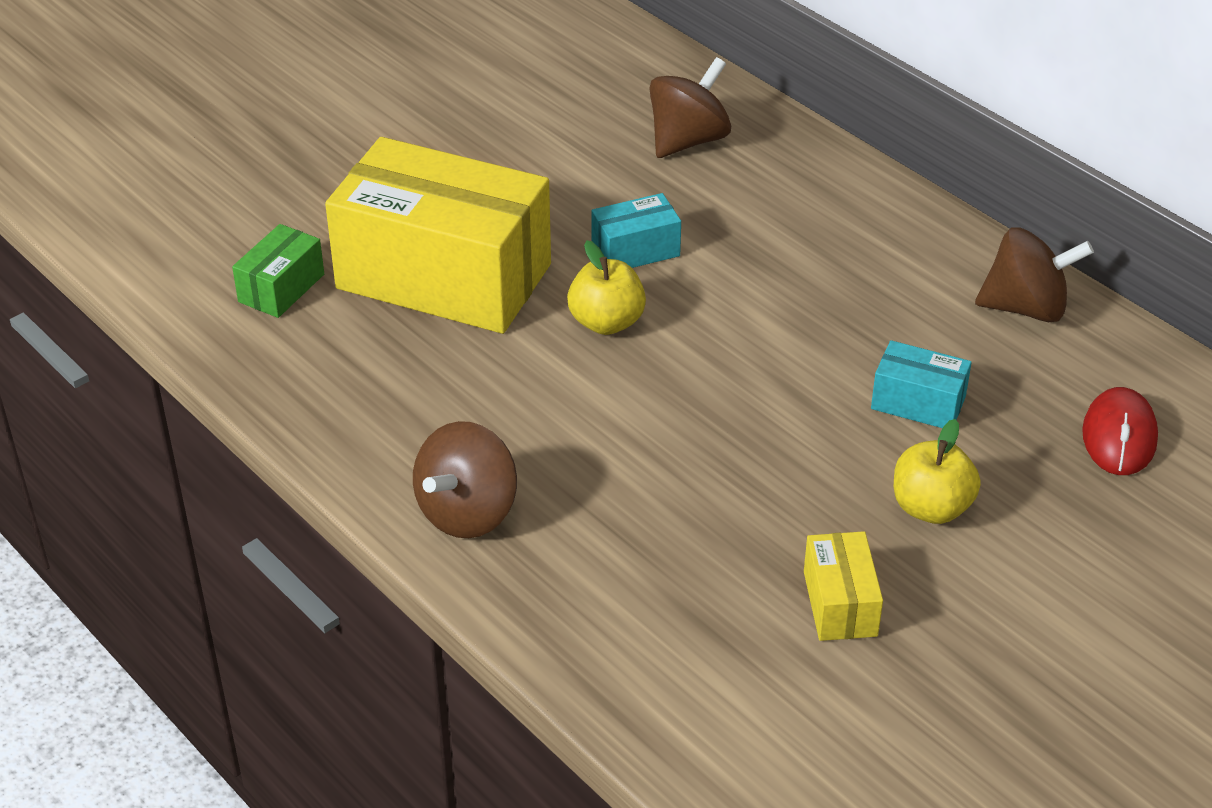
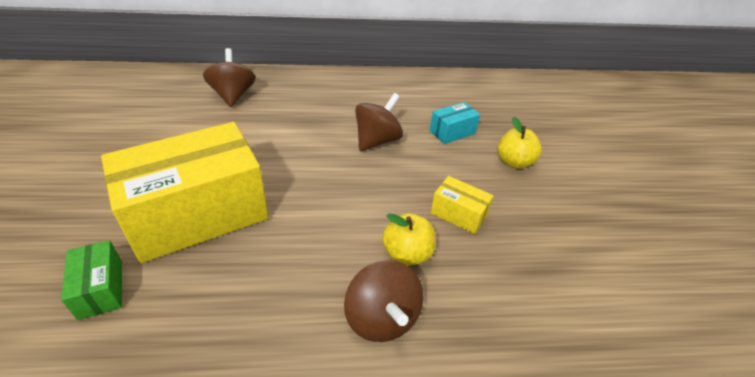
camera: 55 degrees left, 0 degrees up
(606, 322) = (306, 181): yellow apple -> yellow apple (407, 254)
(635, 250) = (274, 145): turquoise box -> none
(840, 603) = (553, 218): yellow box -> yellow box (458, 214)
(1026, 308) = (428, 84): brown spinning top -> brown spinning top (377, 140)
(1119, 436) = (512, 104): red mouse -> none

